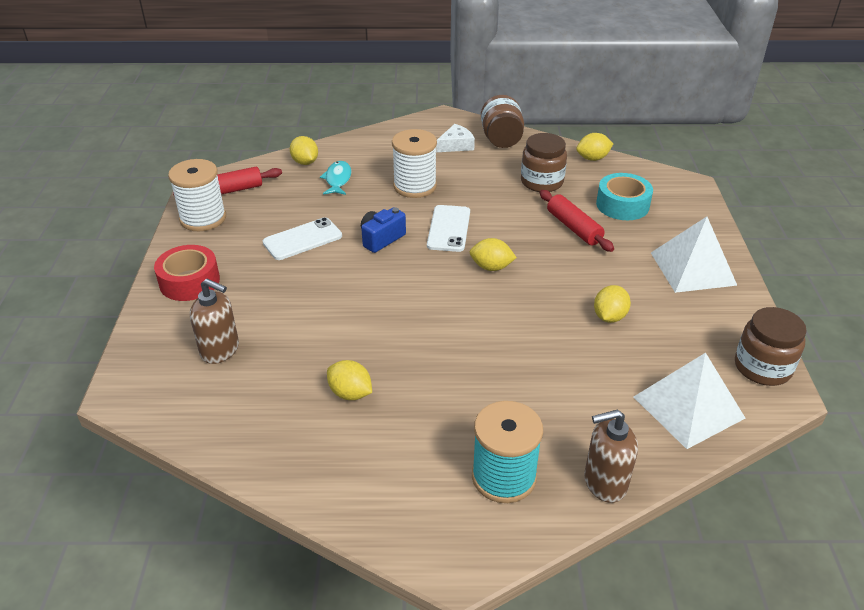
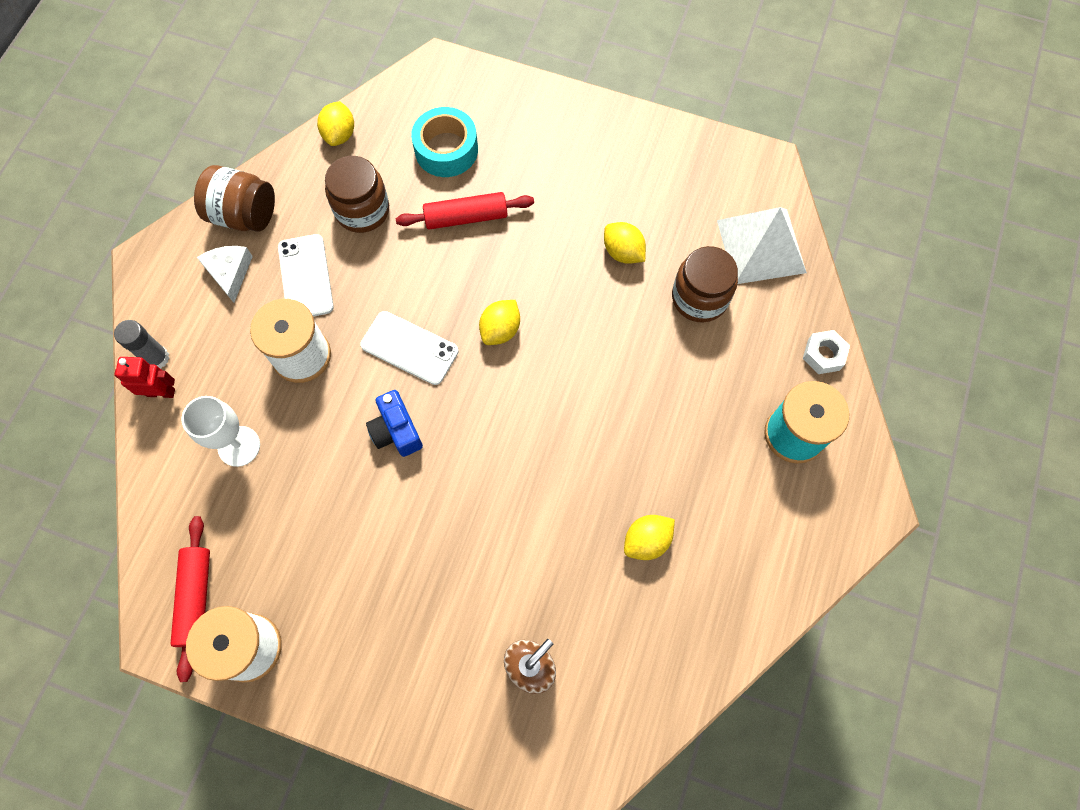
camera: 70 degrees left, 30 degrees up
(189, 281) = (385, 686): red tape -> none
(302, 239) = (356, 525): white phone -> white phone (306, 277)
(305, 162) = (172, 478): yellow lemon -> none
(338, 179) = (239, 446): turquoise fish -> white goblet
(359, 144) = (161, 392): none -> red robot
(381, 136) = (157, 358): none -> grey glue stick
(604, 483) = (823, 355): brown soap dispenser -> white nut
(693, 268) = (580, 141): white pyramid -> none
(762, 367) = (734, 161): brown jar -> brown jar (699, 298)

